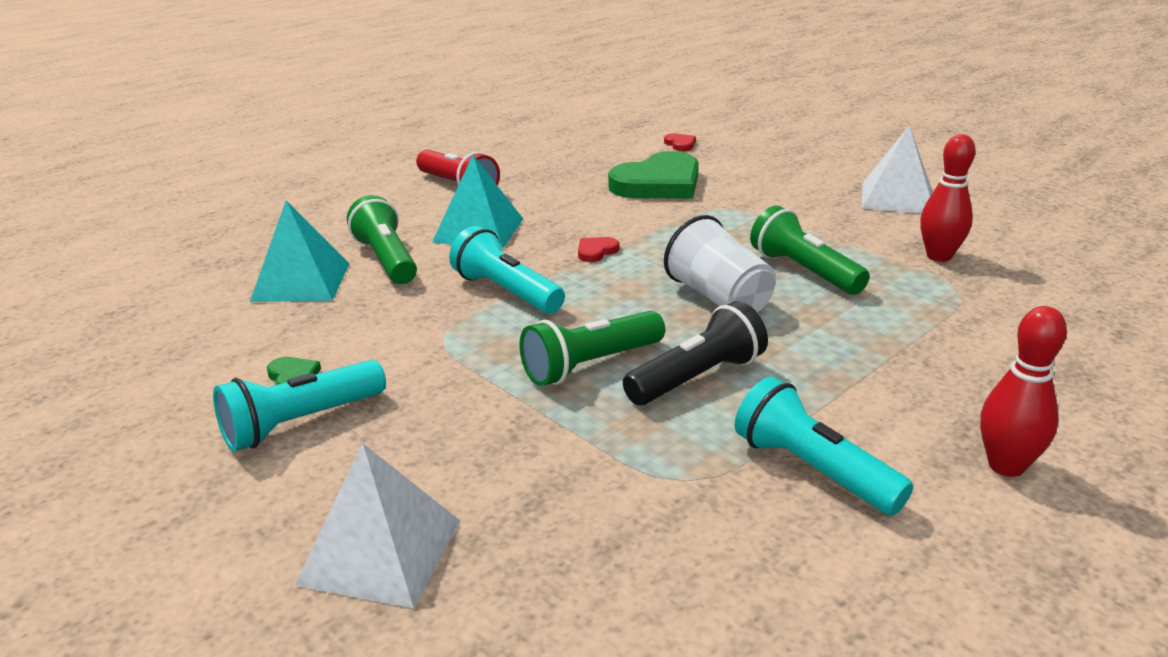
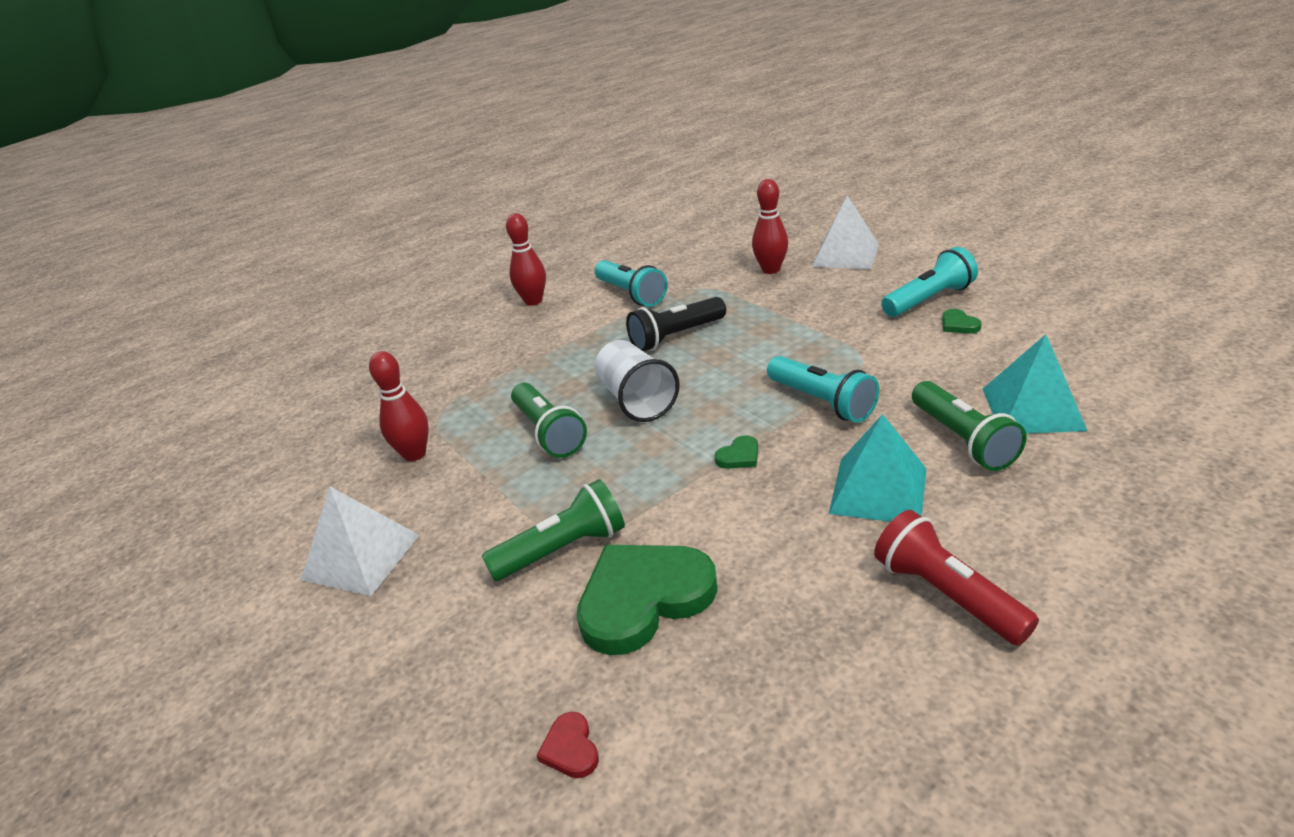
camera: 170 degrees left, 5 degrees up
(543, 517) = (771, 270): none -> red bowling pin
(590, 365) = (747, 342): green flashlight -> green flashlight (563, 549)
(596, 251) = (739, 456): red heart -> green heart

